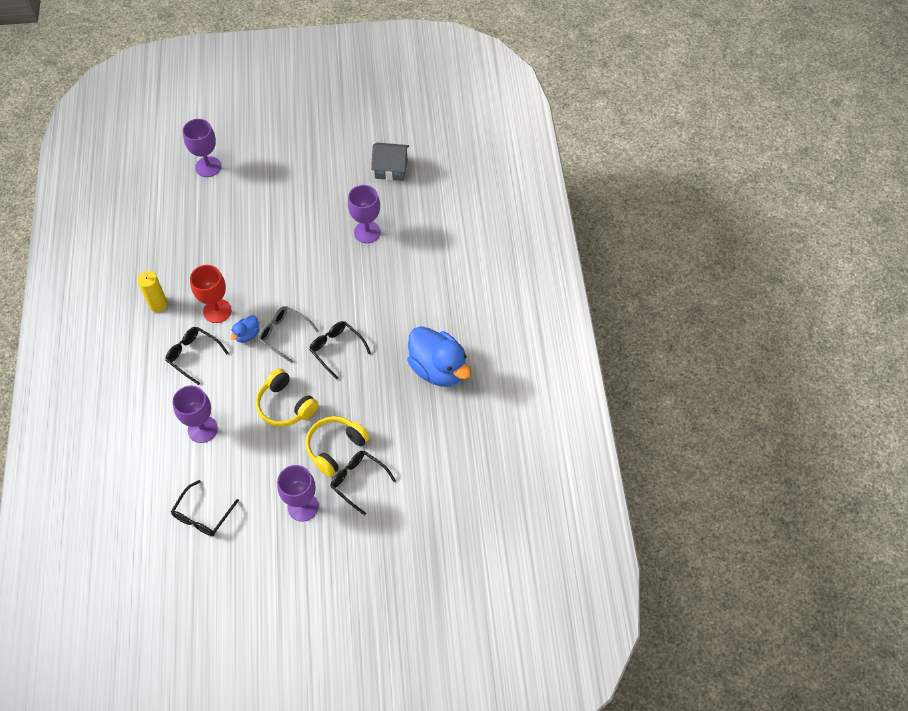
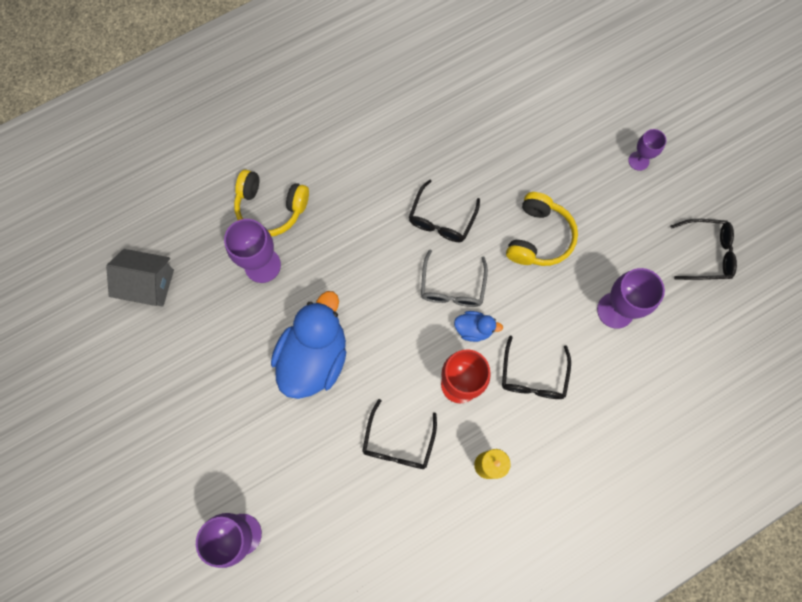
camera: 115 degrees left, 15 degrees up
(303, 507) = (638, 161): purple goblet -> purple goblet, size x0.59
(335, 448) = (558, 161): yellow headphones -> yellow headphones (271, 208)
(358, 481) = (581, 122): black glasses -> black glasses (398, 443)
(391, 169) = (148, 284): grey house -> grey house turned 60 degrees counterclockwise
(438, 369) = (412, 105): blue duck -> blue duck (314, 357)

